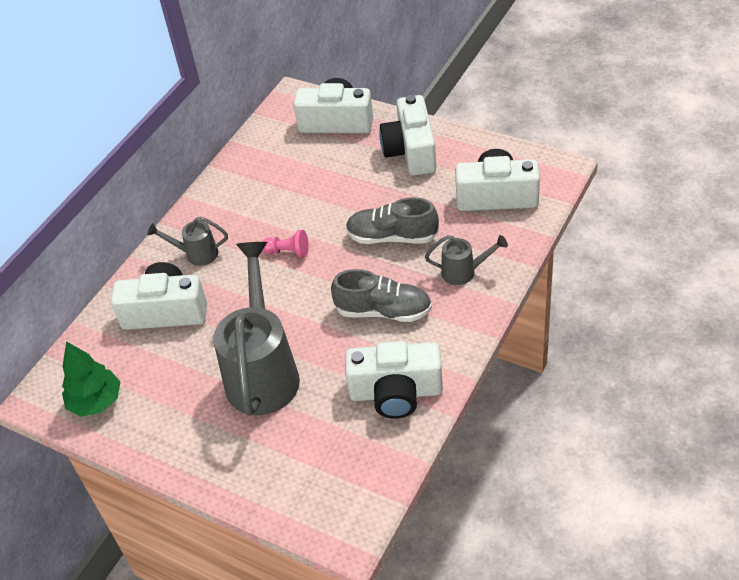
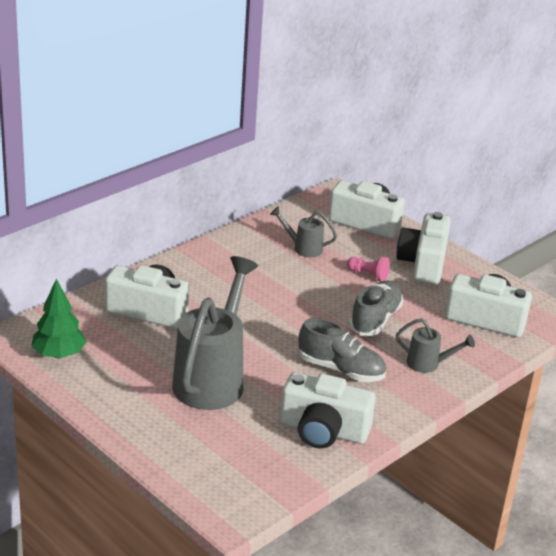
camera: 10 degrees right, 15 degrees down
(196, 254) = (195, 279): grey watering can -> grey watering can (303, 248)
(288, 252) = (276, 301): pink pawn -> pink pawn (368, 275)
(392, 237) = (375, 319): grey shoe -> grey shoe turned 90 degrees clockwise

